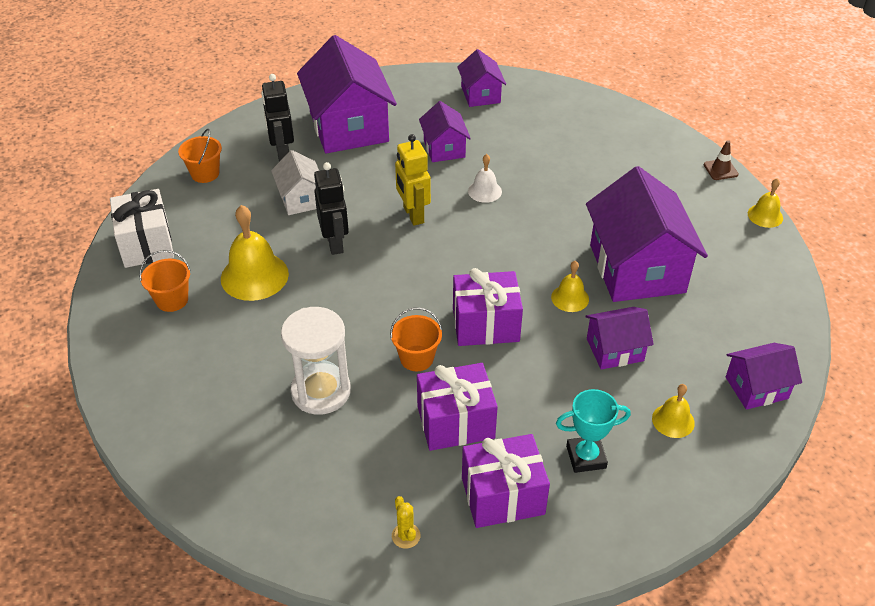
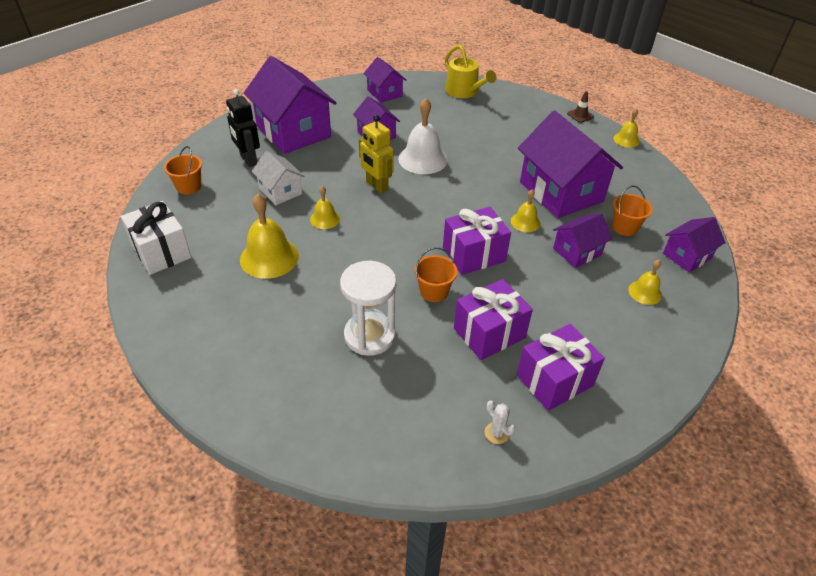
camera: 20 degrees left, 0 degrees up
(172, 300) = (205, 292): orange bucket -> orange bucket (625, 227)
(335, 243) = (325, 219): black robot -> yellow bell
(406, 536) = (496, 433): yellow cactus -> white cactus
(485, 191) = (422, 159): white bell -> white bell, size x1.83
(583, 110) = (464, 92): none -> yellow watering can
(586, 457) = (599, 334): turquoise trophy -> none

